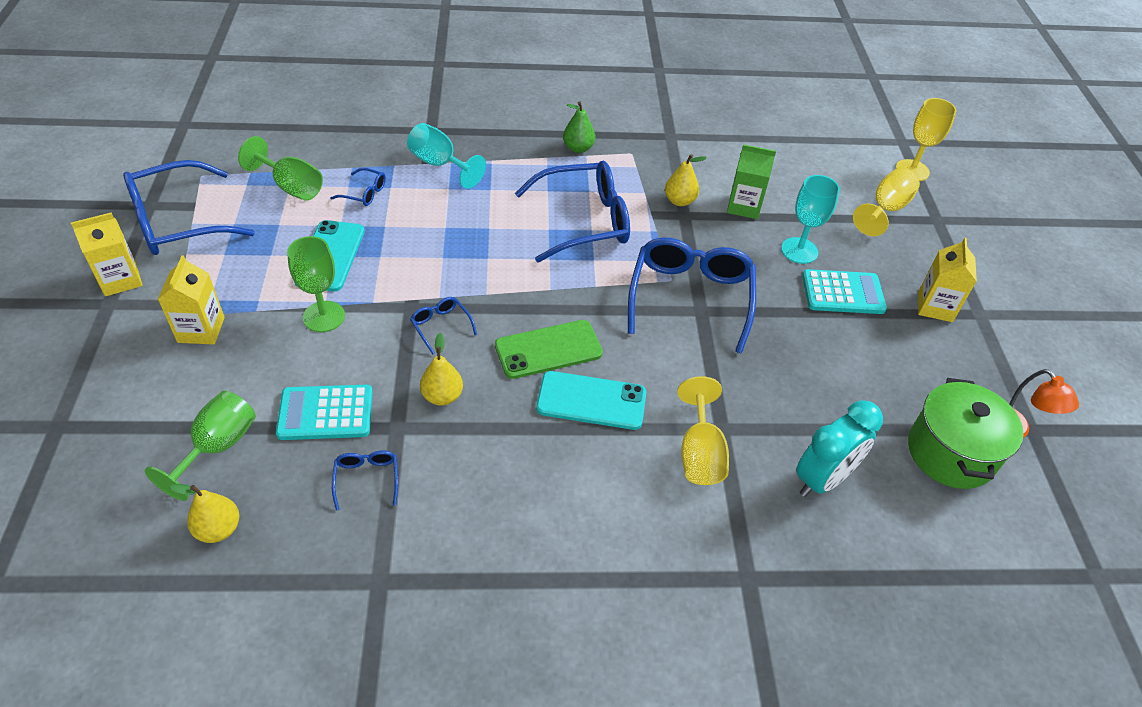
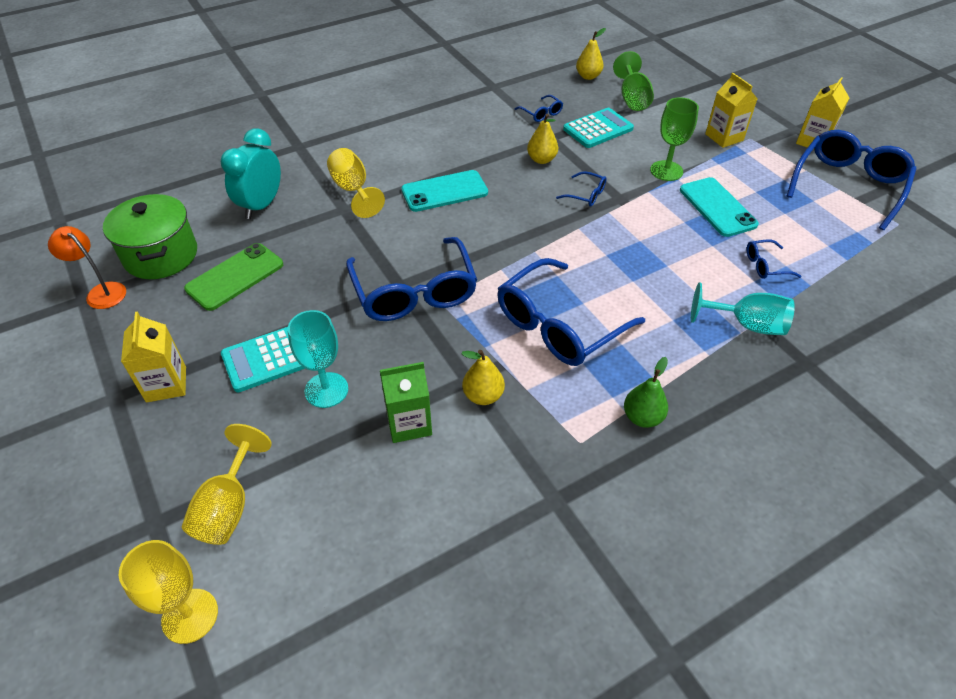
camera: 155 degrees right, 0 degrees up
(291, 187) = (824, 244): green goblet -> none
(548, 349) = (498, 209): green phone -> green phone (235, 277)

